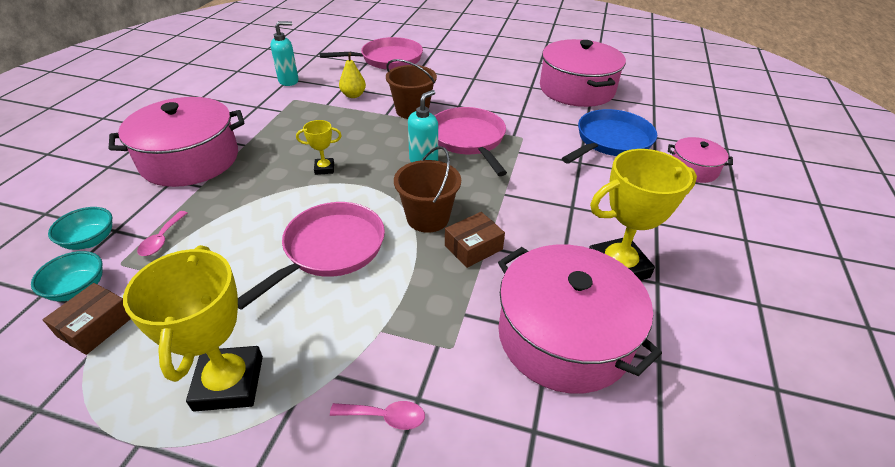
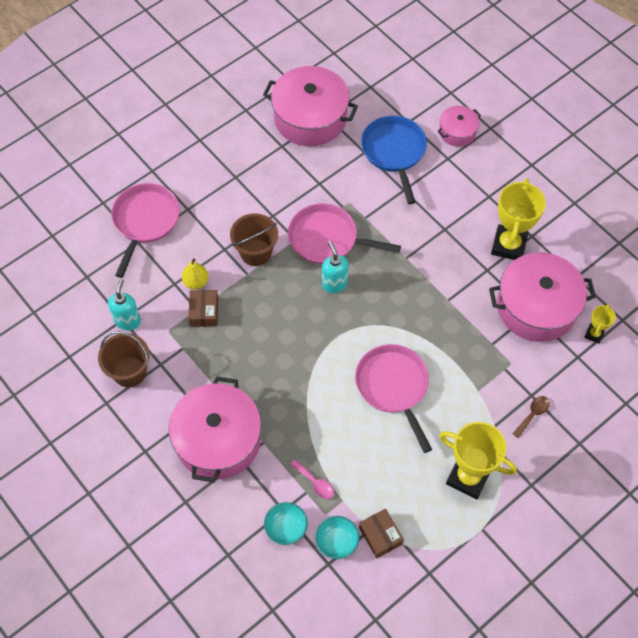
camera: 55 degrees left, 20 degrees up
(324, 168) = (297, 352): yellow trophy -> yellow trophy (594, 334)
(385, 417) = (532, 414): pink spoon -> brown spoon
(428, 218) = (400, 316): brown bucket -> brown bucket (129, 372)
(473, 247) = (444, 307): brown box -> brown box (204, 312)

